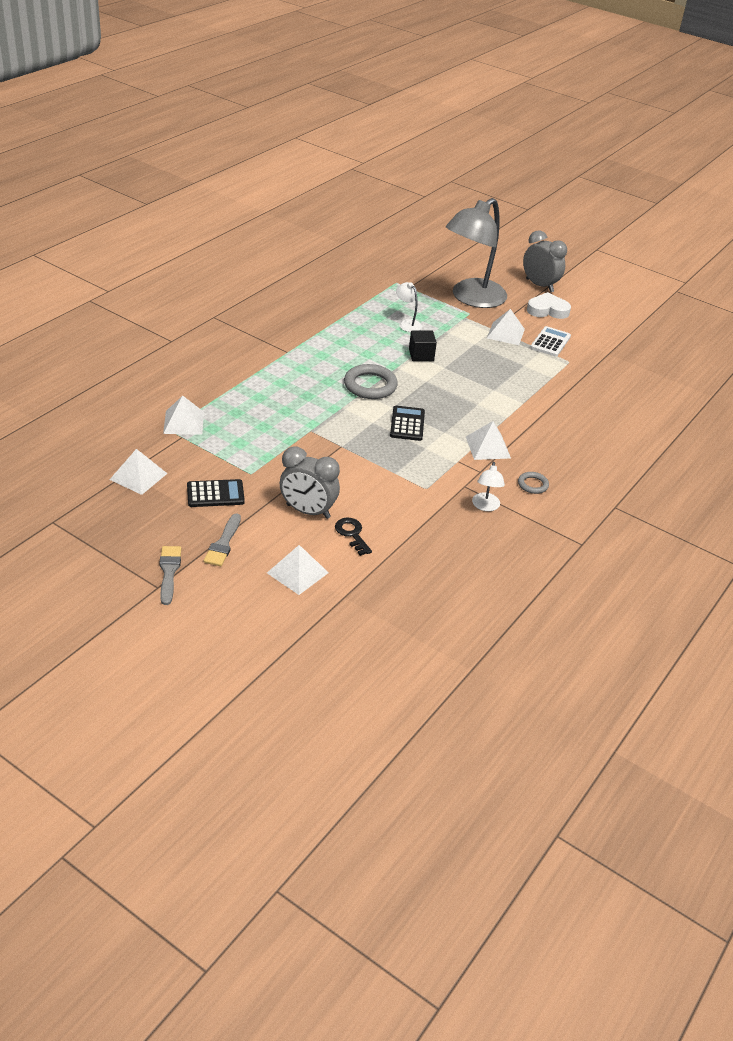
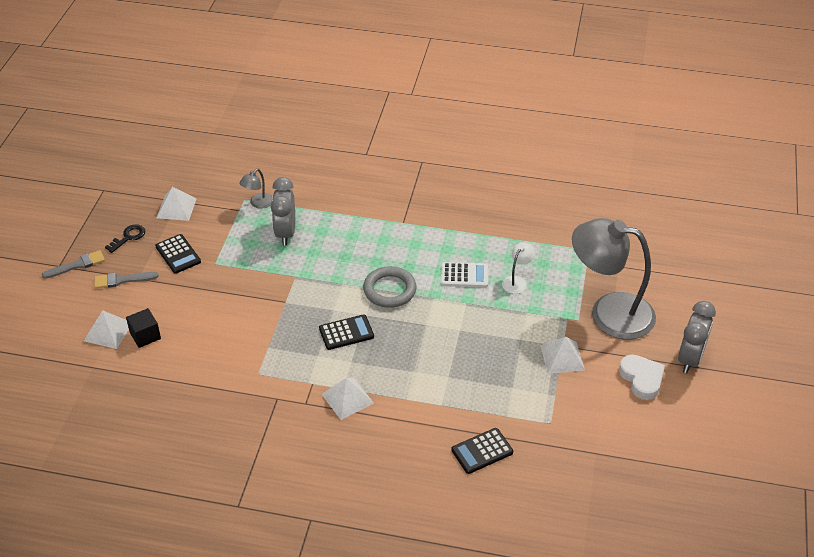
camera: 70 degrees right, 5 degrees up
(183, 422) = (258, 204): white pyramid -> grey lamp
(308, 511) = (185, 312): grey clock -> grey clock (285, 233)
(352, 534) = (170, 347): black key -> black key (128, 237)
(421, 355) = (468, 307): black cube -> black cube (145, 336)
(485, 506) = (255, 421): white lamp -> none
(532, 485) = (308, 447): grey ring -> none
(550, 342) = (575, 398): white calculator -> white calculator (464, 275)
(582, 400) = (482, 451): none -> black calculator

